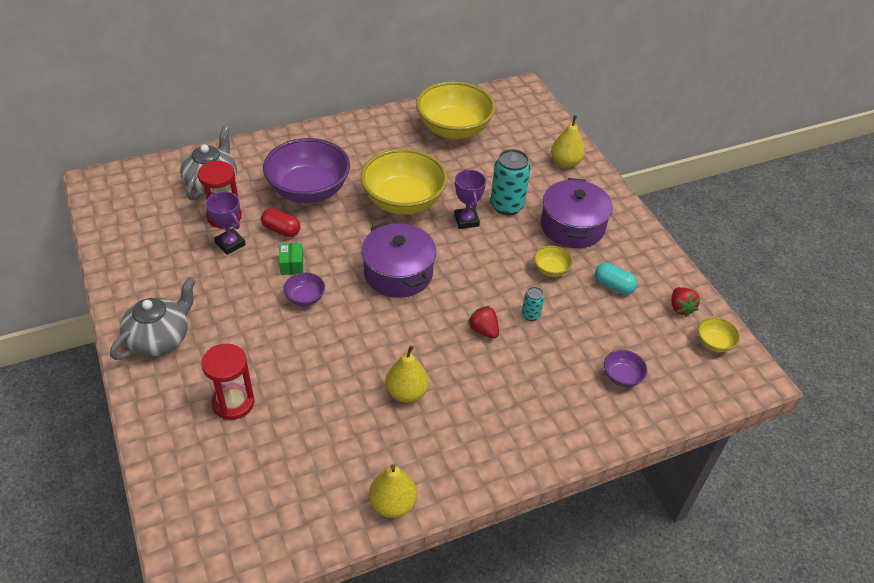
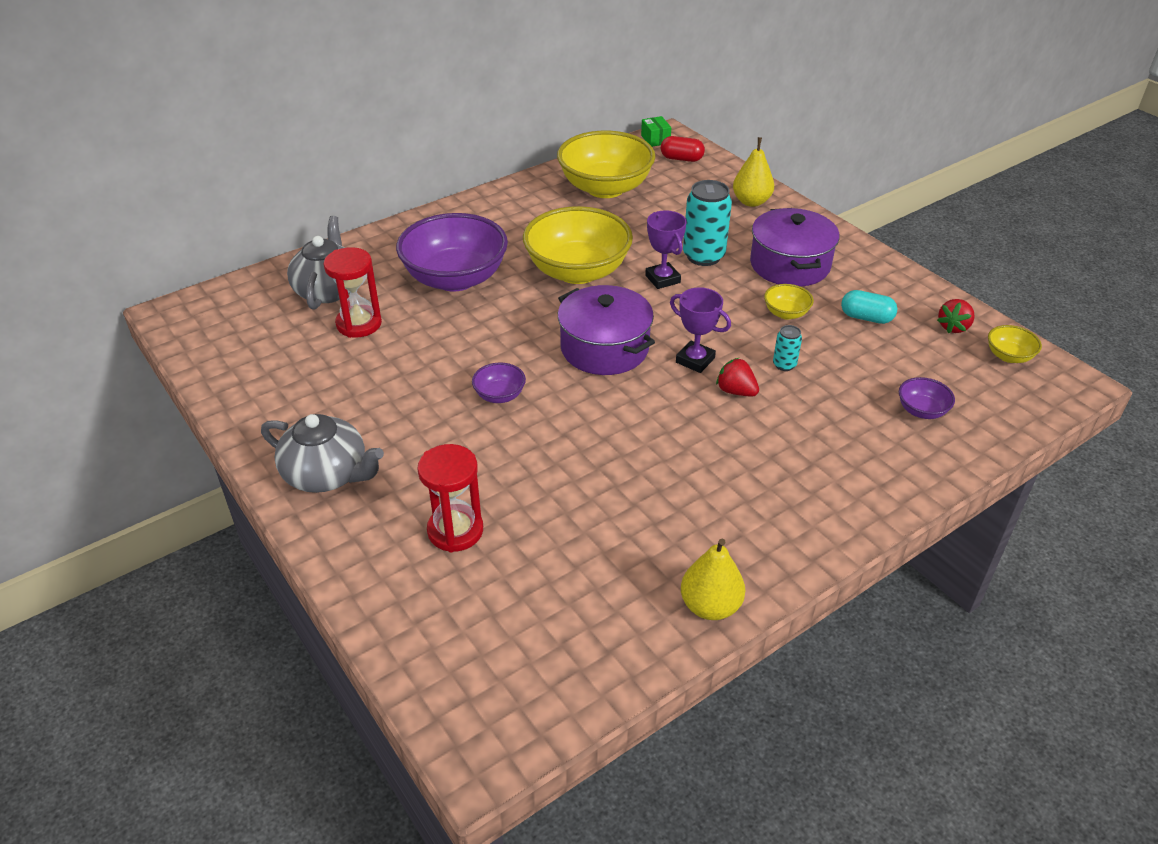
camera: 10 degrees left, 5 degrees down
(160, 338) = (327, 474): grey teapot -> grey teapot turned 90 degrees clockwise
(230, 244) = (378, 352): purple trophy -> purple trophy (695, 360)
(281, 230) = (438, 326): red capsule -> red capsule (681, 159)
(292, 265) = (467, 362): green box -> green box (655, 139)
(406, 392) = (672, 476): yellow pear -> none
(680, 308) = (953, 327): red strawberry -> red strawberry turned 60 degrees clockwise

